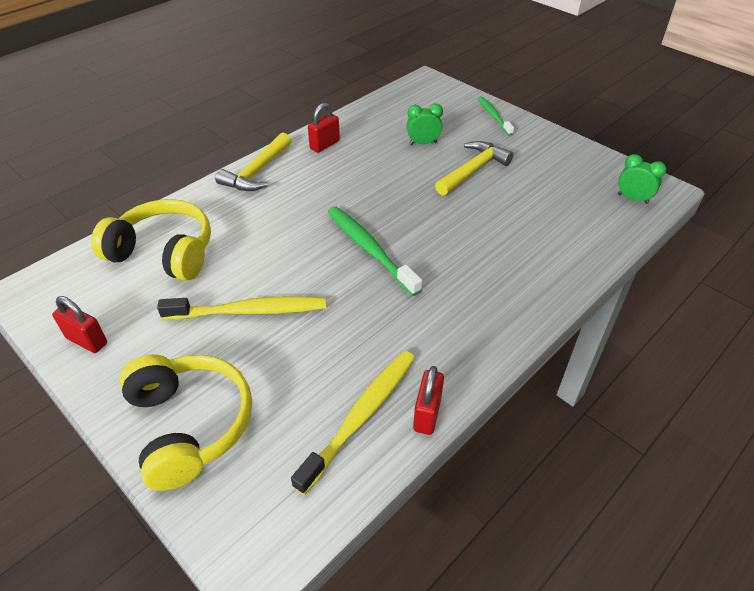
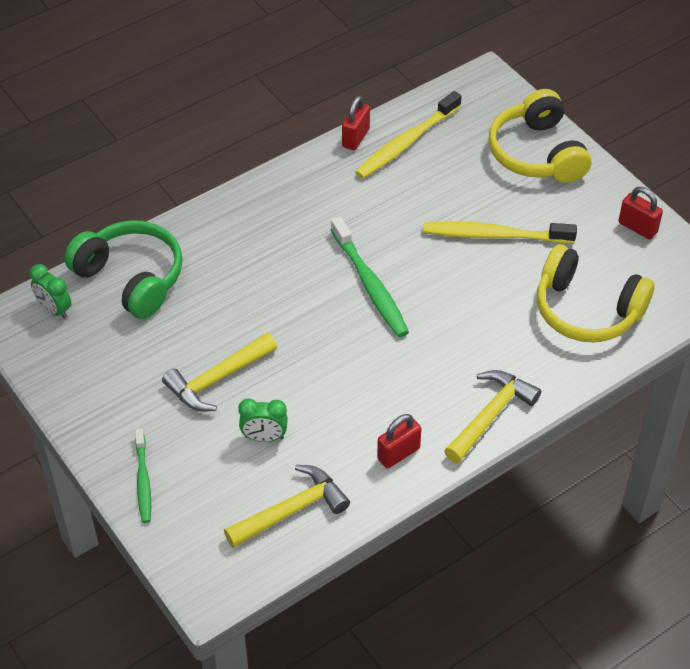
camera: 170 degrees left, 5 degrees up
(390, 113) = (291, 510): none -> yellow hammer
(587, 229) = (131, 278): none -> green headphones

